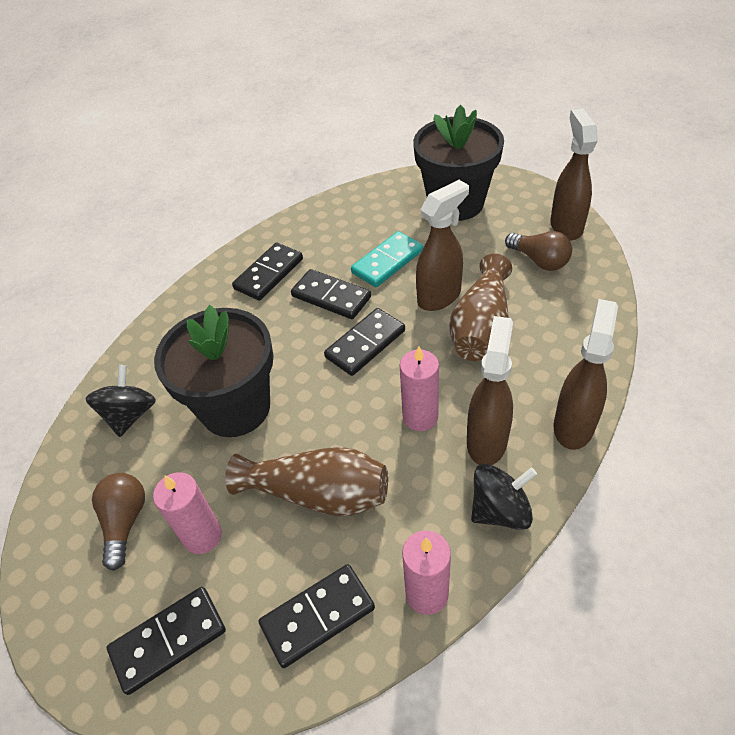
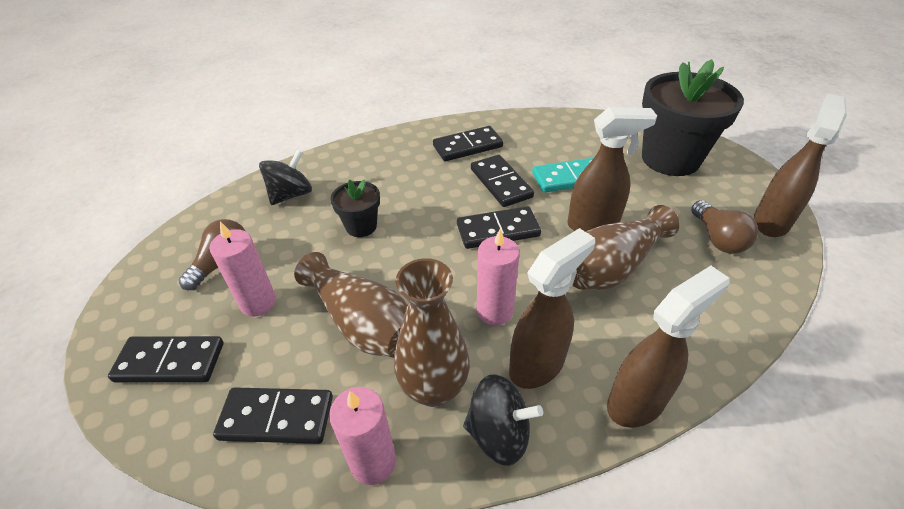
camera: 30 degrees right, 5 degrees down
(235, 408) = (361, 226): black flower pot -> black flower pot, size x0.49
(425, 509) = (434, 388): none -> brown vase

